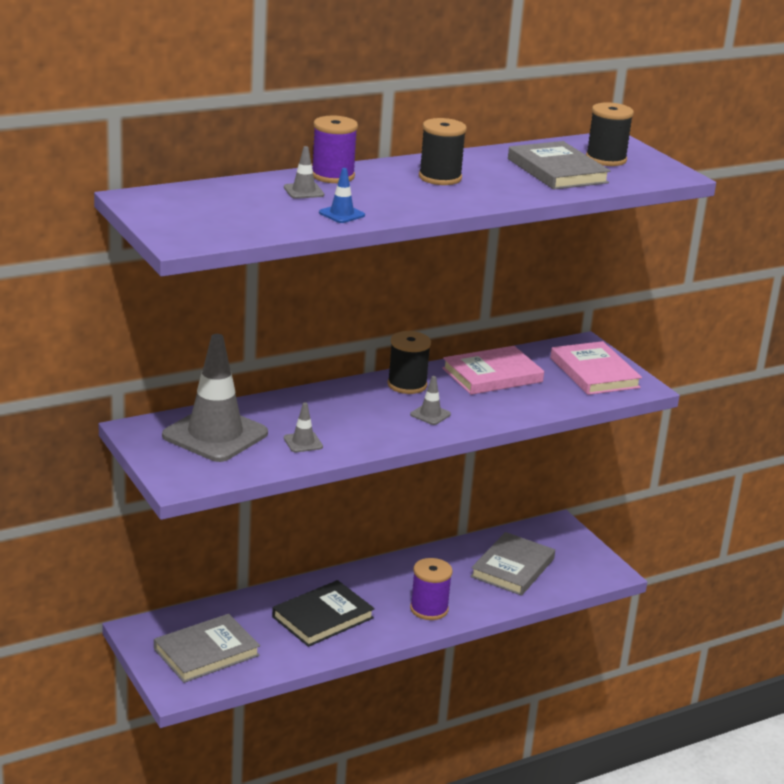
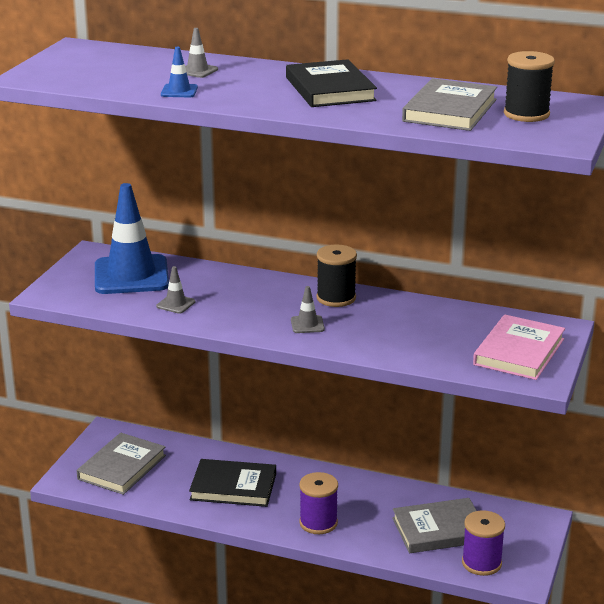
camera: 50 degrees right, 0 degrees up
(206, 652) = (122, 467): grey book -> grey book turned 75 degrees counterclockwise
(215, 435) = (131, 275): grey traffic cone -> blue traffic cone
(332, 176) = (249, 67): purple spool -> purple spool (481, 563)
(440, 178) = (330, 89): black spool -> black book
(492, 375) = (421, 318): pink book -> none

